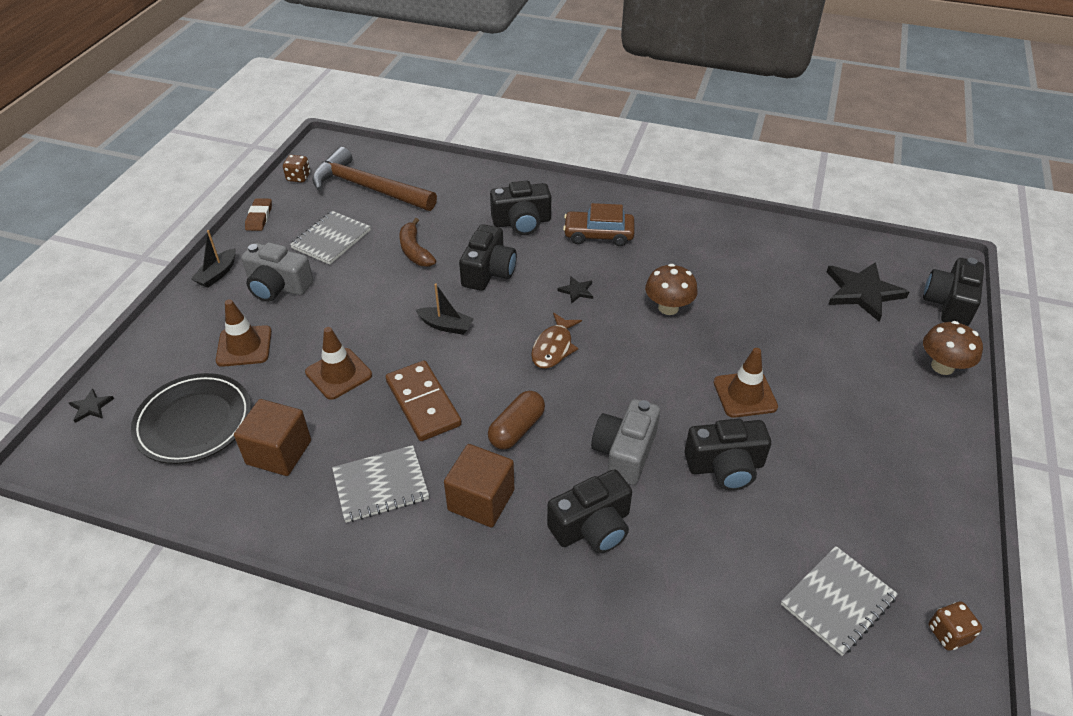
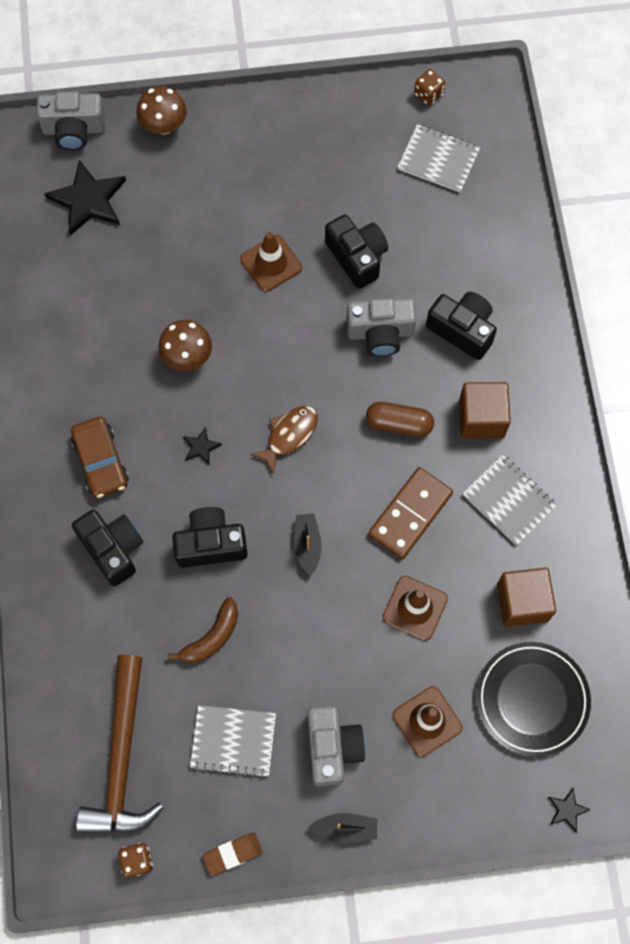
camera: 115 degrees left, 25 degrees up
(554, 347) = (289, 435): brown fish -> brown fish turned 45 degrees counterclockwise
(949, 304) = (74, 130): black camera -> grey camera

